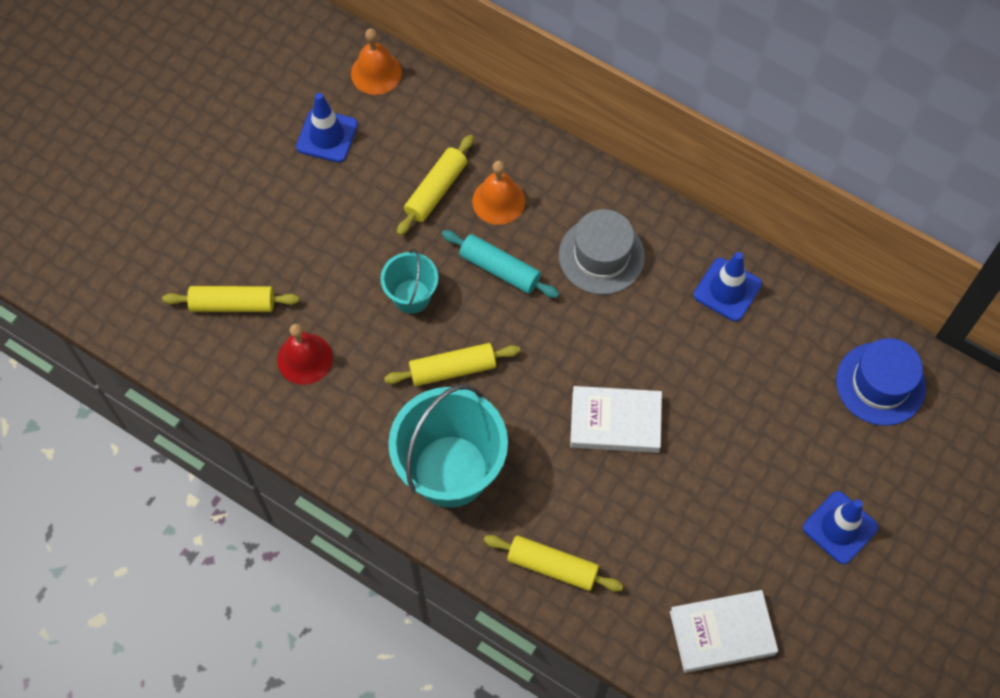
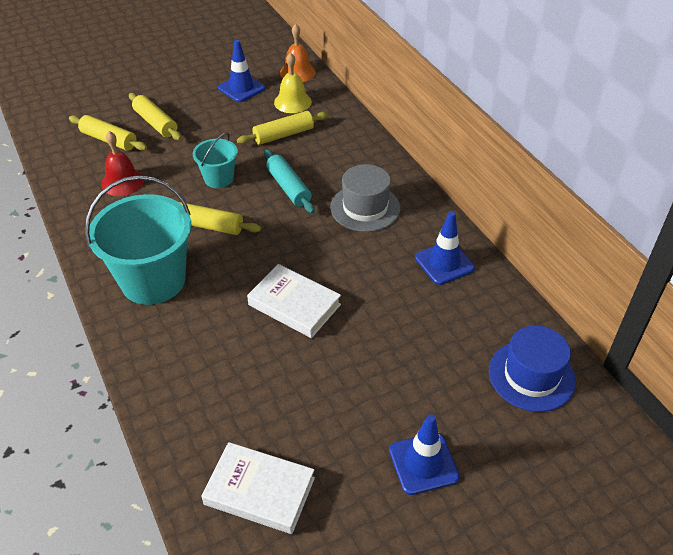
camera: 30 degrees right, 20 degrees down
(407, 129) = (292, 102): none -> yellow bell
(498, 201) = (319, 154): orange bell -> none
(552, 566) = (168, 373): yellow rolling pin -> yellow rolling pin (155, 123)

